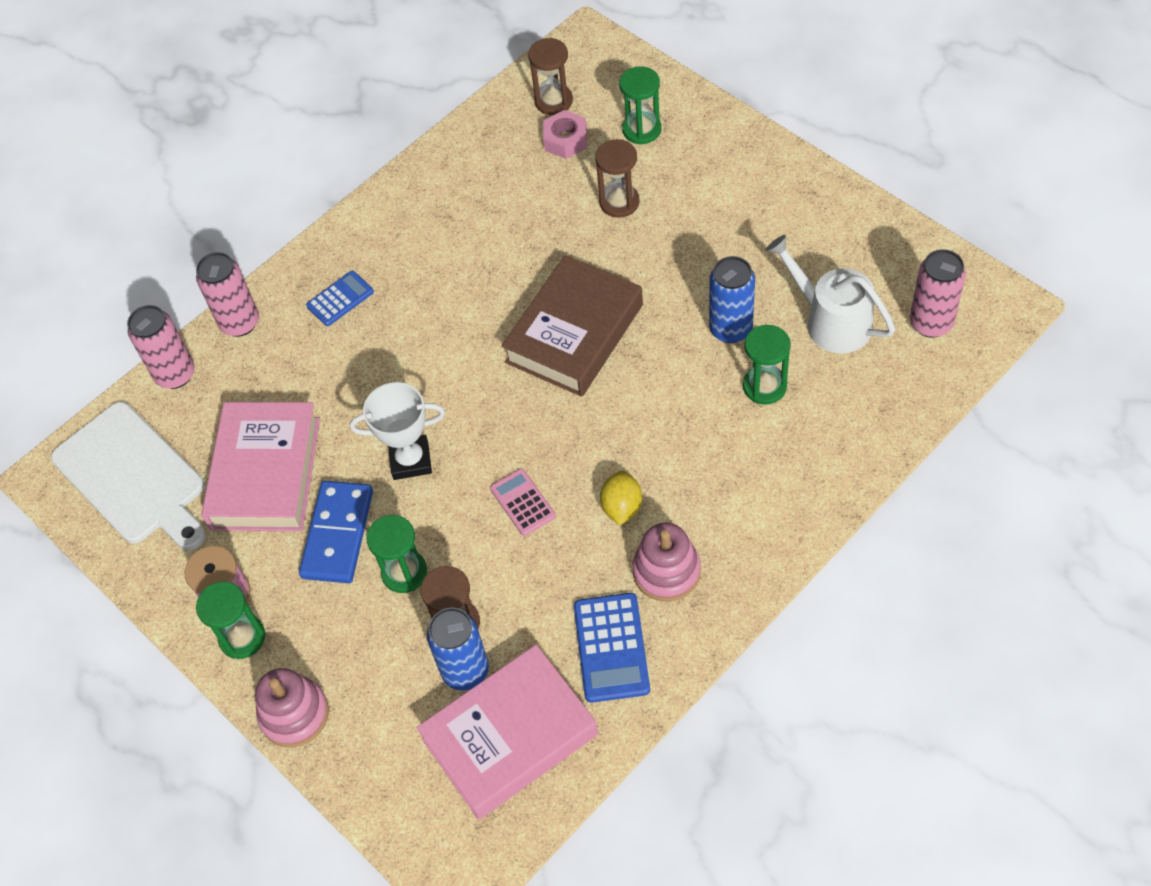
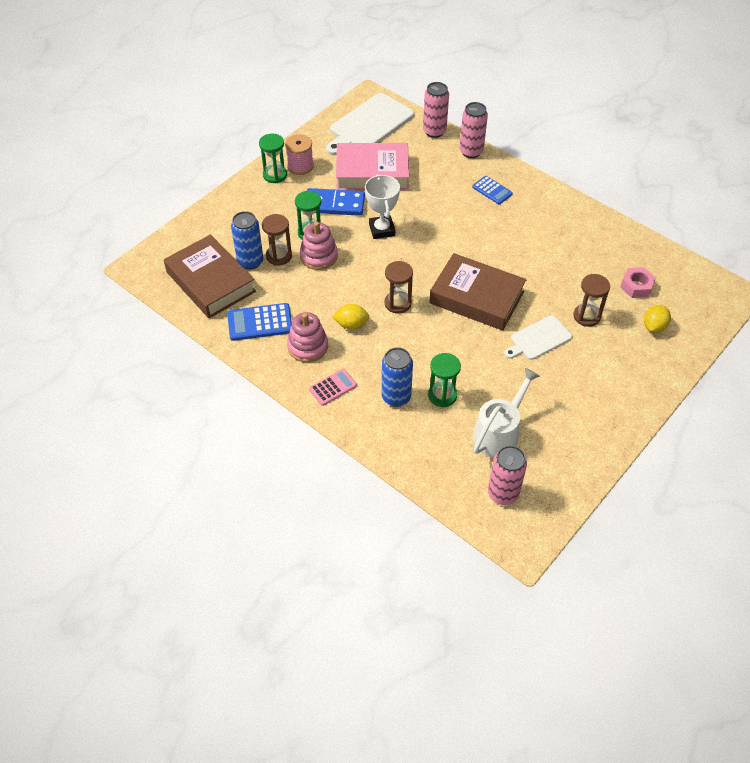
camera: 80 degrees right, 5 degrees down
(294, 714) = (231, 198): pink stacking toy -> pink stacking toy (318, 256)
(510, 737) = (210, 282): pink book -> brown book
(522, 502) = (354, 279): pink calculator -> pink calculator (333, 387)
(553, 101) = (670, 278): brown hourglass -> brown hourglass (398, 303)
(641, 130) = (654, 326): green hourglass -> yellow lemon
(660, 262) = (538, 339): none -> white cutting board
(730, 329) = (487, 377): blue can -> blue can (396, 397)

